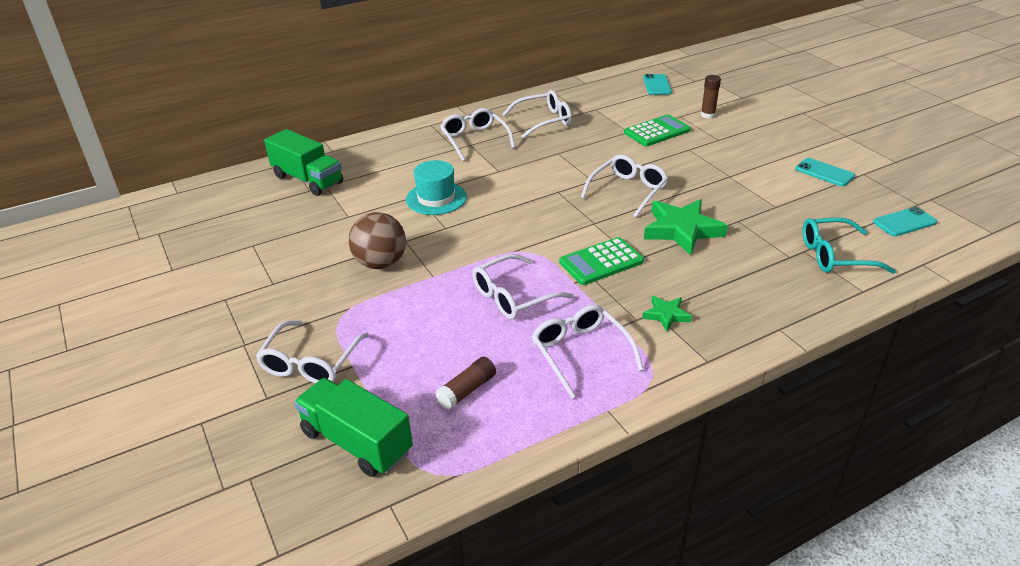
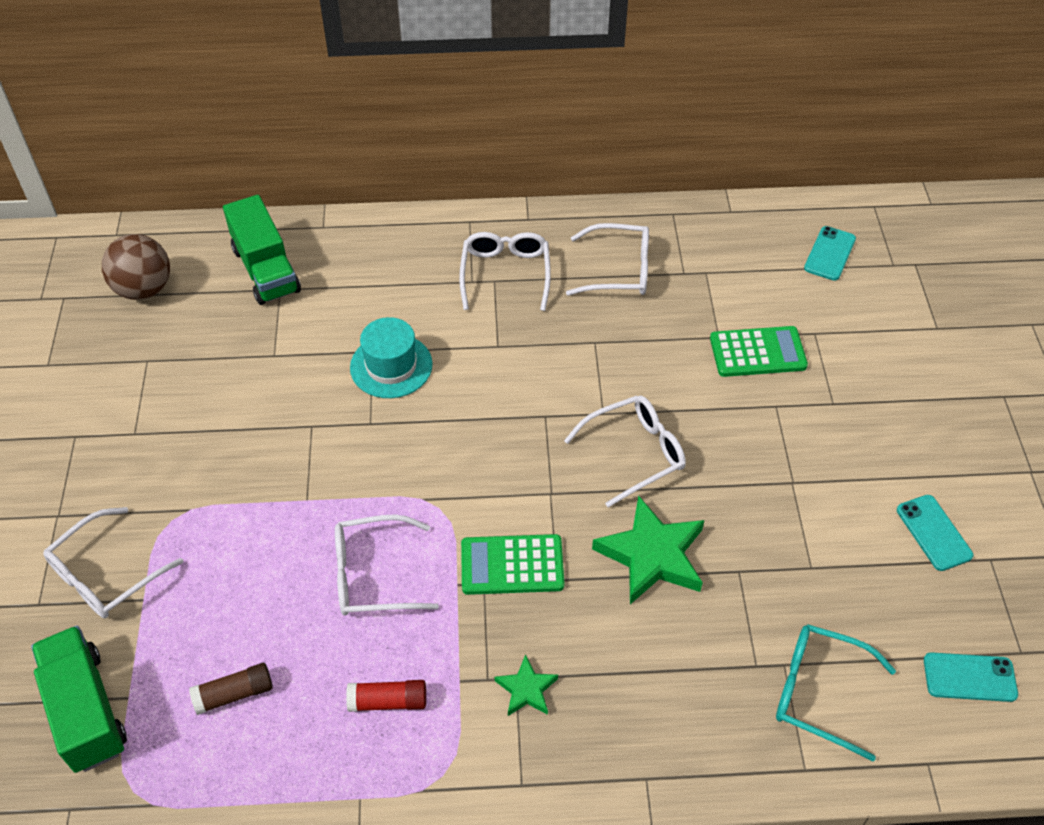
camera: 25 degrees right, 15 degrees up
(380, 263) = (263, 452): brown ball -> brown ball (144, 289)
(581, 353) = (388, 701): white glasses -> red glue stick
(707, 115) = (856, 346): brown glue stick -> none

